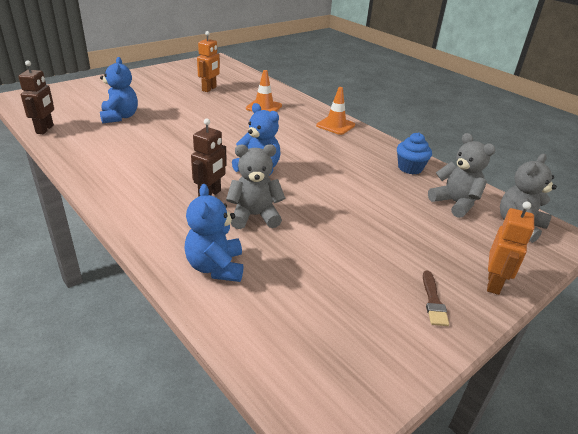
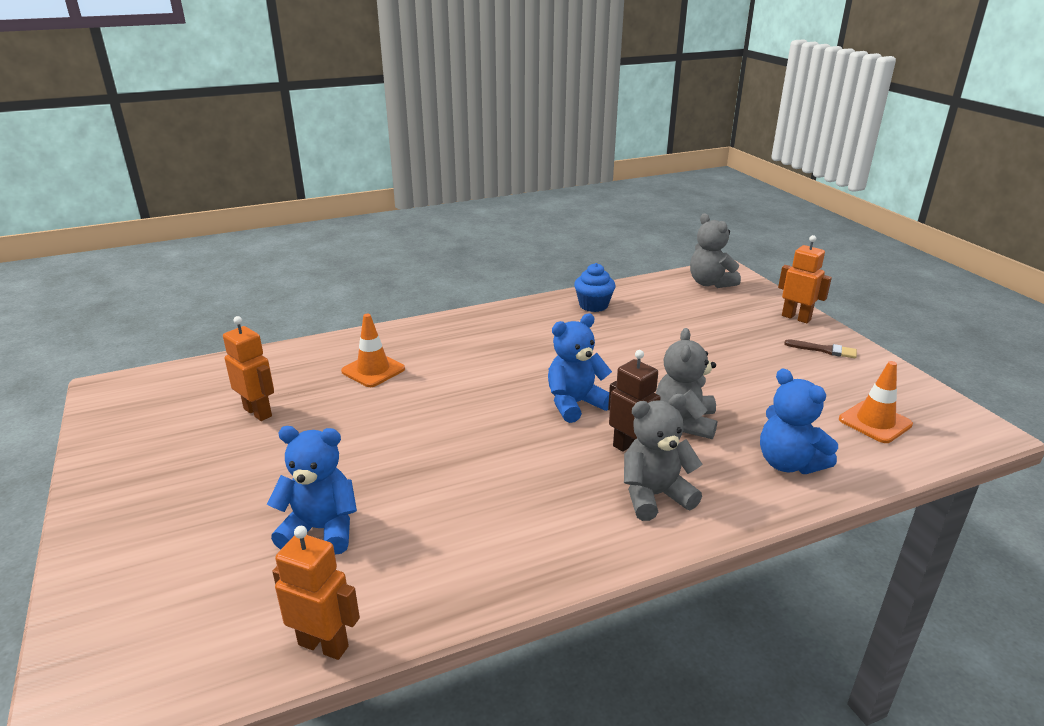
camera: 70 degrees left, 5 degrees down
(45, 129) = (324, 645): brown robot -> orange robot
(215, 267) = (788, 463): blue teddy bear -> blue teddy bear turned 45 degrees clockwise
(335, 125) = (466, 326): orange traffic cone -> orange traffic cone (875, 422)
(455, 203) = (669, 300): grey teddy bear -> grey teddy bear (654, 496)

